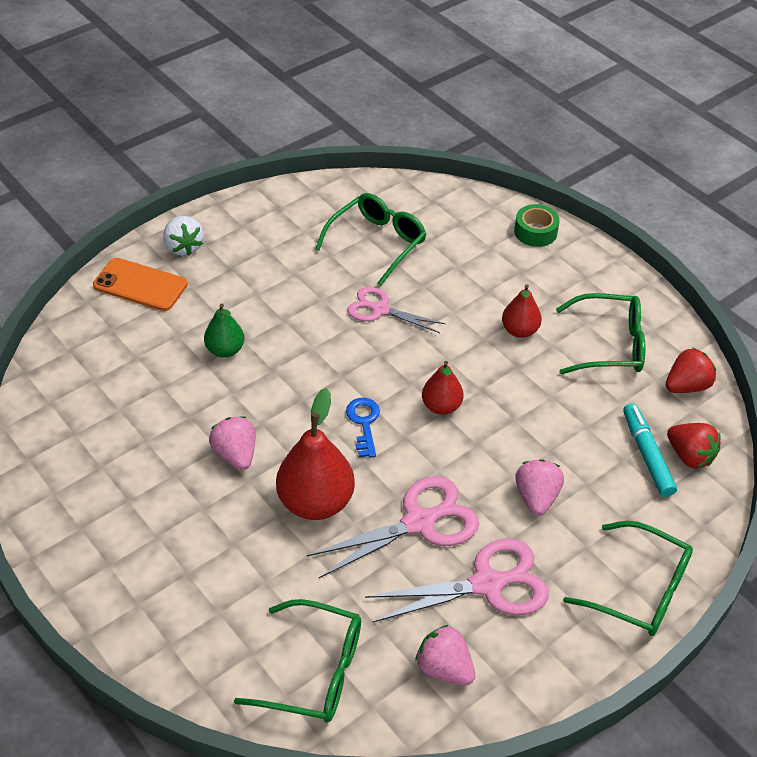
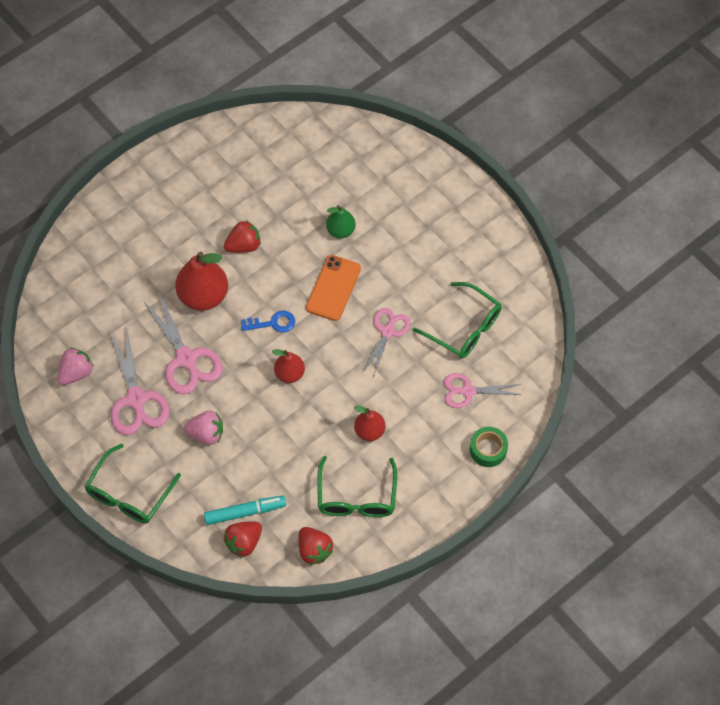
camera: 90 degrees right, 15 degrees up
(140, 285) = (405, 169): orange phone -> orange phone (333, 288)
(184, 247) = (449, 193): white strawberry -> none
(236, 455) = (243, 246): pink strawberry -> red strawberry
(313, 671) = (78, 301): green glasses -> none
(461, 244) = (468, 391): none -> pink scissors

